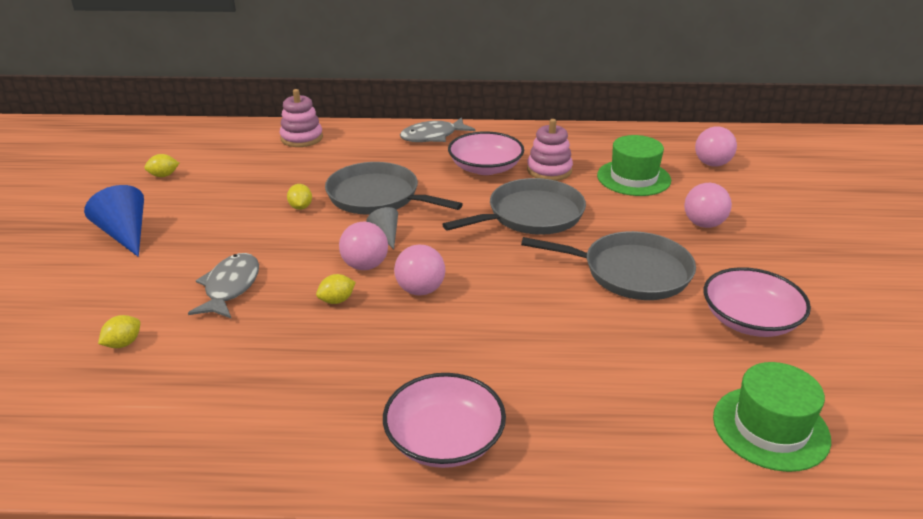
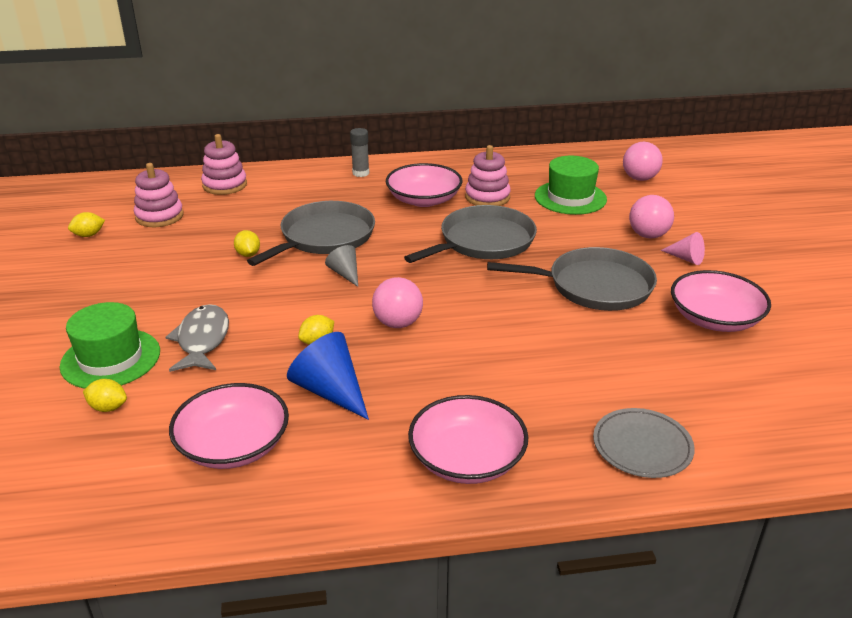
camera: 10 degrees left, 0 degrees up
(123, 343) = (108, 407): yellow lemon -> yellow lemon turned 75 degrees clockwise
(125, 234) = (68, 299): blue cone -> blue cone (330, 391)
(224, 395) = (233, 445): none -> pink bowl
(232, 163) = (159, 216): none -> pink stacking toy
(365, 266) = (334, 305): pink ball -> none
(377, 197) = (324, 237): grey pan -> grey pan turned 105 degrees clockwise
(432, 136) = (360, 173): grey fish -> grey glue stick
(630, 450) = (642, 446): none -> grey plate
(737, 252) = (686, 258): none -> pink cone
(770, 428) = (759, 412): green hat -> green hat (110, 359)

